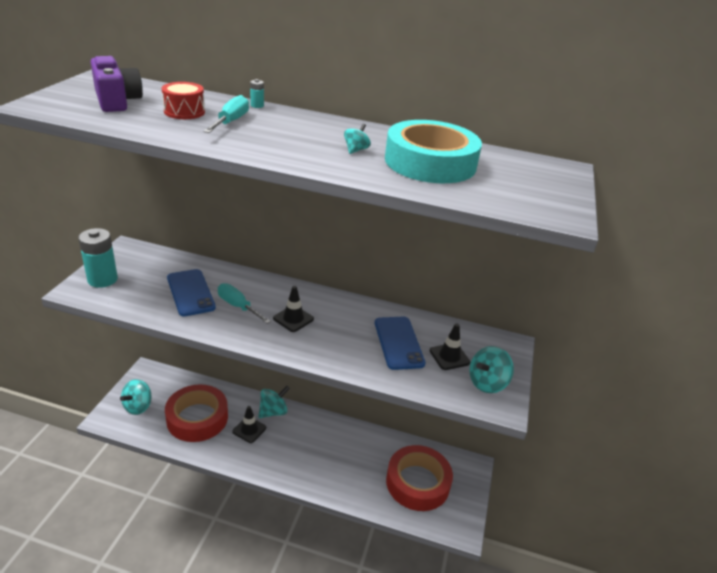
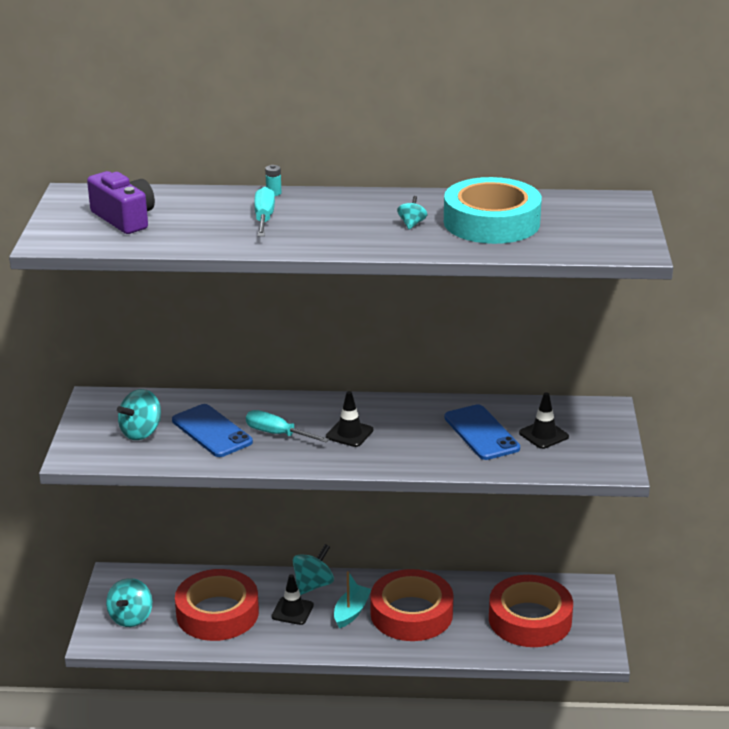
camera: 10 degrees left, 5 degrees down
(102, 279) = (95, 439): turquoise battery -> none
(184, 112) = (206, 217): red drum -> none
(290, 441) = (351, 612): none -> turquoise boat
(332, 454) = (411, 613): none -> red tape
(487, 383) = (594, 451): turquoise spinning top -> turquoise spinning top (141, 432)

